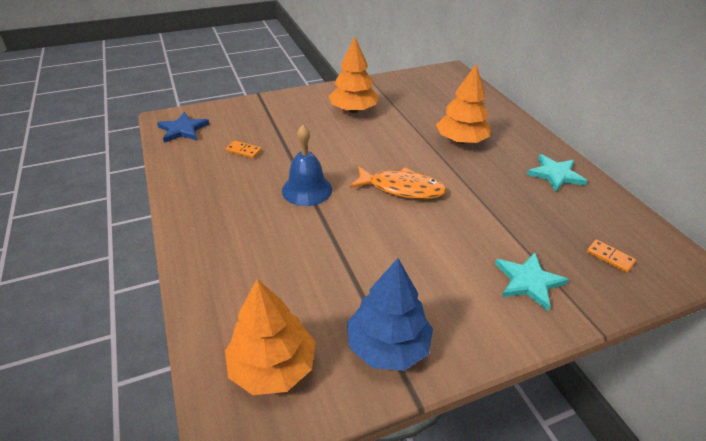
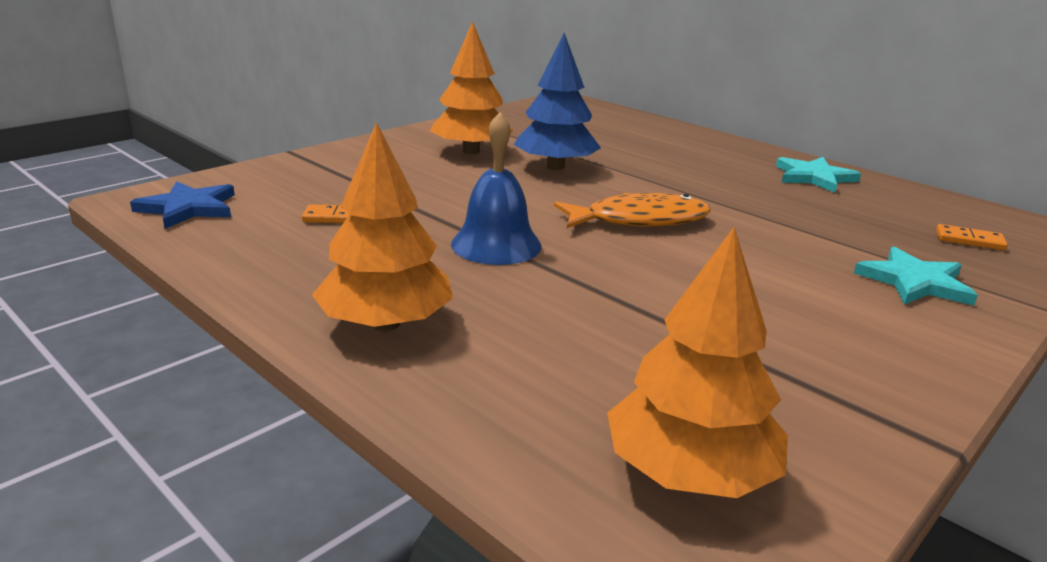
camera: 25 degrees left, 15 degrees down
(387, 345) = (829, 395): blue tree -> blue tree (555, 167)
(461, 141) = (660, 162): orange tree -> orange tree (386, 324)

